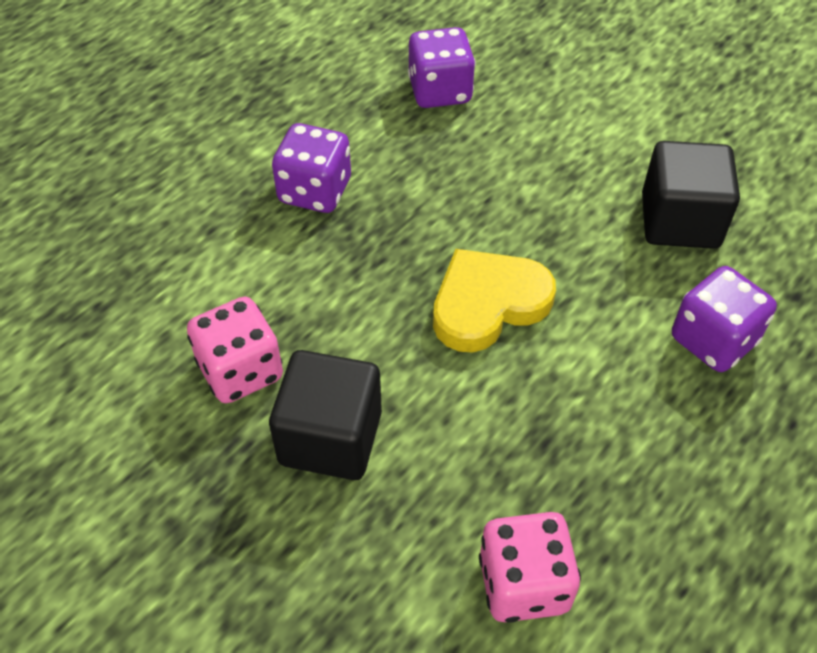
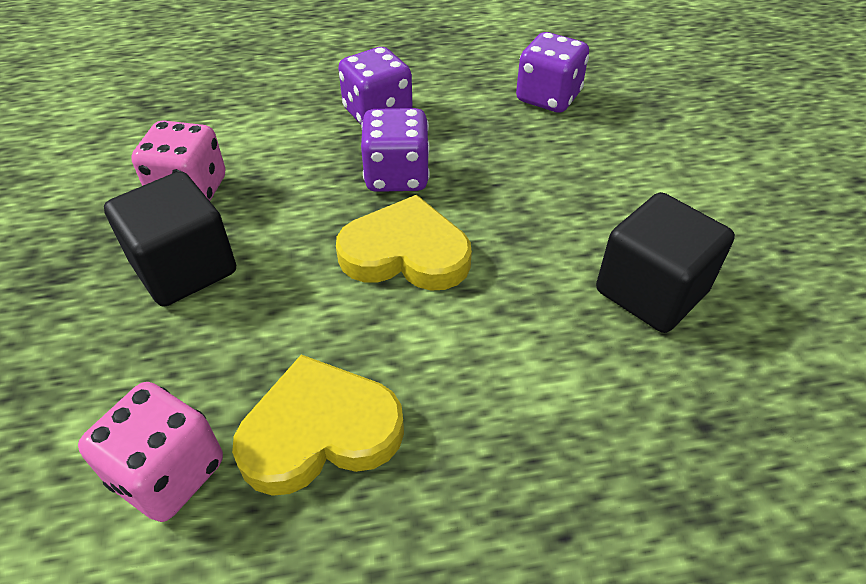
camera: 40 degrees right, 5 degrees down
(586, 476) = (320, 431): none -> yellow heart
(713, 340) = (568, 405): purple dice -> purple dice (397, 176)

